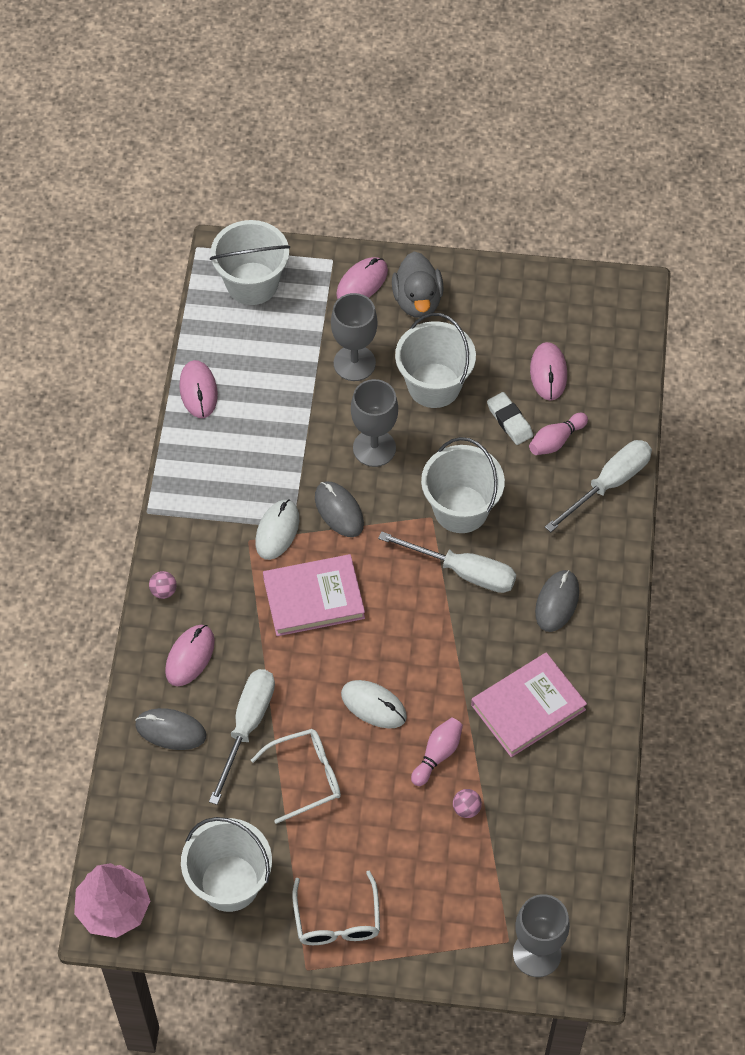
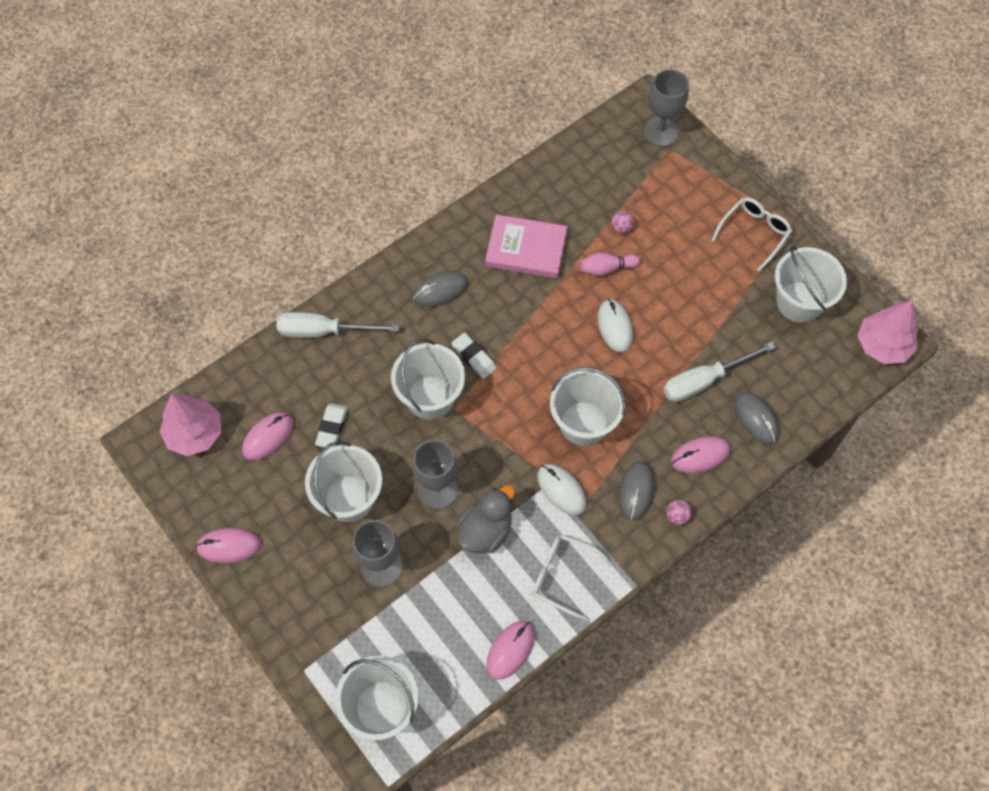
camera: 135 degrees left, 5 degrees up
(277, 531) = (561, 490): white mouse -> white mouse turned 75 degrees clockwise
(306, 777) = (697, 321): white glasses -> white glasses (563, 576)
(314, 598) = (583, 423): pink book -> white bucket
(339, 511) = (507, 467): grey mouse -> grey mouse (636, 491)
(362, 283) = (305, 628): pink mouse -> pink mouse (229, 546)
(417, 300) = (285, 575): grey duck -> grey duck (485, 531)
(463, 572) = (474, 357): white screwdriver -> white eraser
(556, 441) = (320, 387): pink bowling pin -> none
(605, 328) = (195, 433): none -> pink tree

